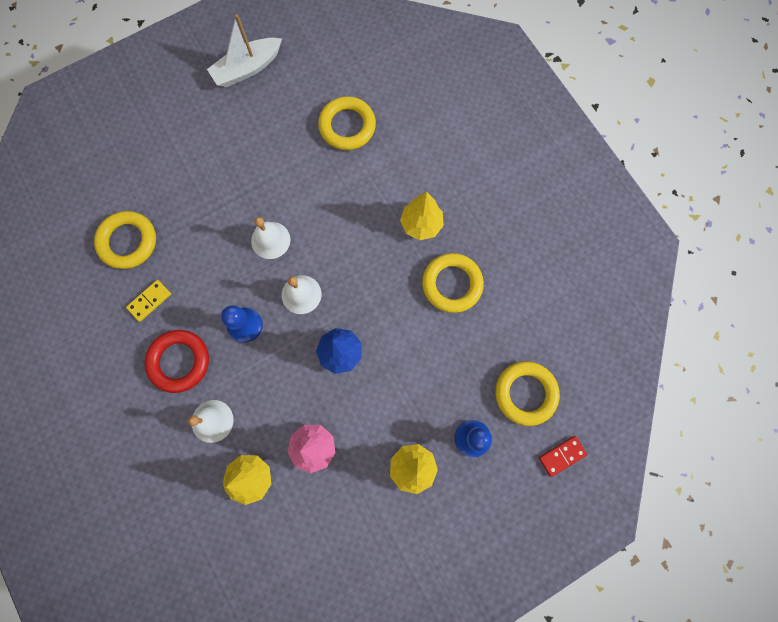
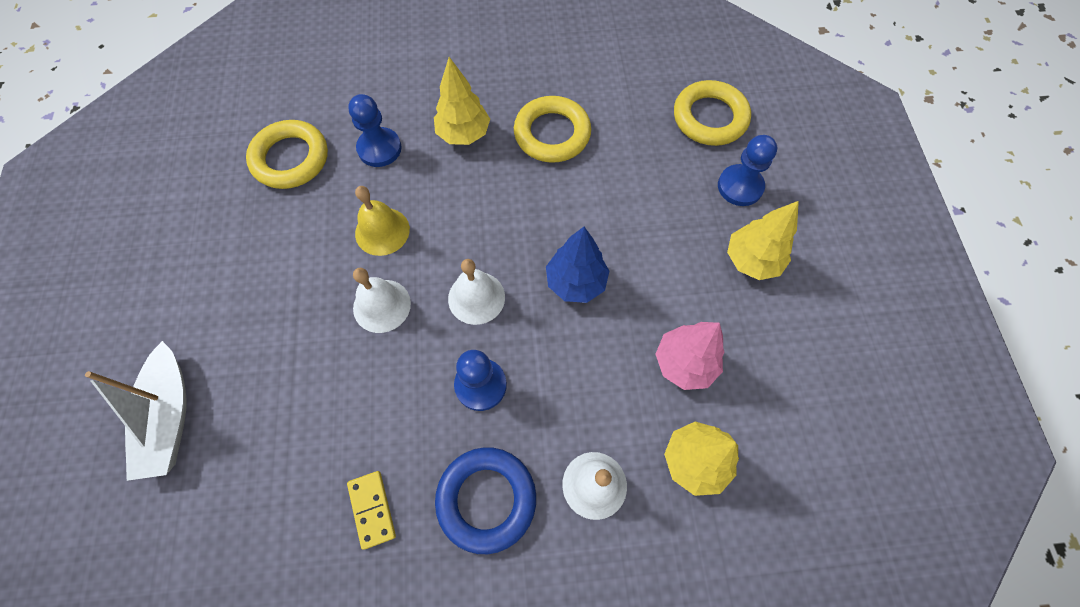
camera: 65 degrees left, 10 degrees down
(128, 242) = (261, 507): yellow ring -> none
(179, 361) = (486, 499): red ring -> blue ring
(247, 69) = (124, 239): white boat -> white boat (169, 417)
(321, 212) = (382, 231): none -> yellow bell
(382, 176) = (379, 148): none -> blue pawn
(562, 456) = (790, 114): red domino -> none

